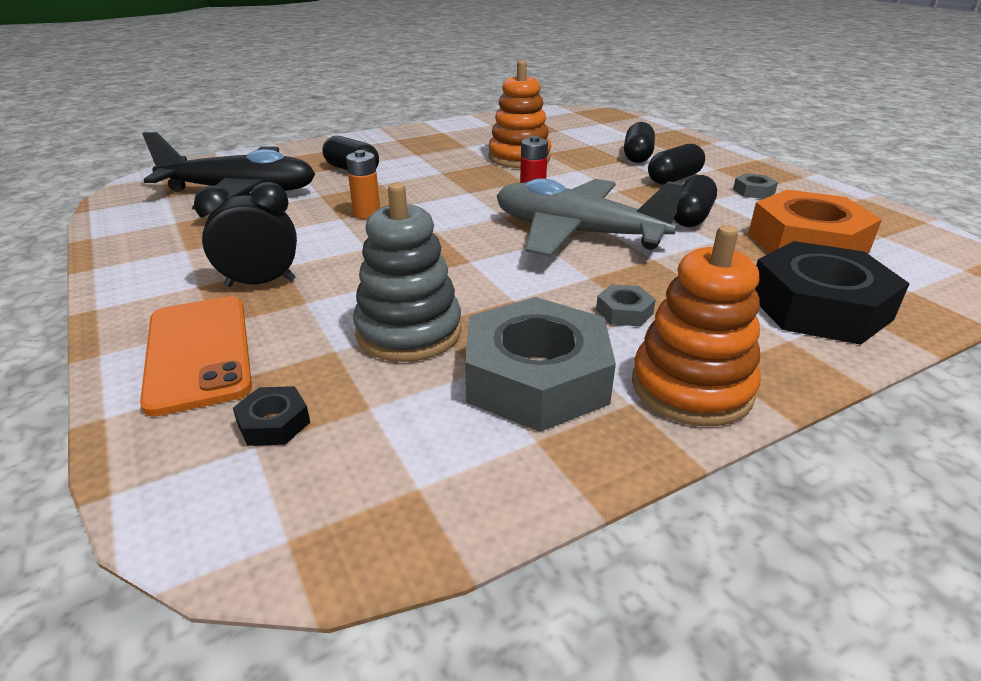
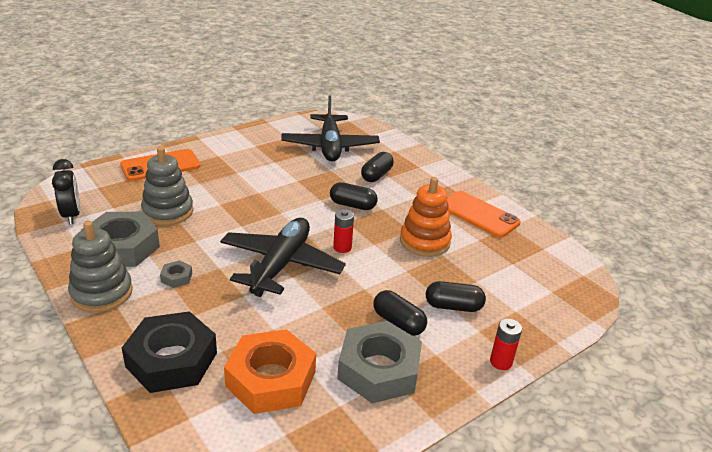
camera: 80 degrees right, 0 degrees up
(261, 283) = (219, 169): black clock -> black clock (71, 215)
(274, 423) = (109, 188): black nut -> none
(367, 214) = (303, 188): orange battery -> none
(465, 133) = (478, 214): none -> orange phone
(576, 233) = (281, 265): grey plane -> black plane
(691, 217) = (314, 321): black capsule -> black capsule (352, 205)
(691, 387) = (102, 293): orange stacking toy -> grey stacking toy
(712, 148) = (501, 362): none -> red battery
(753, 191) = (378, 369): grey nut -> grey nut, size x2.40

